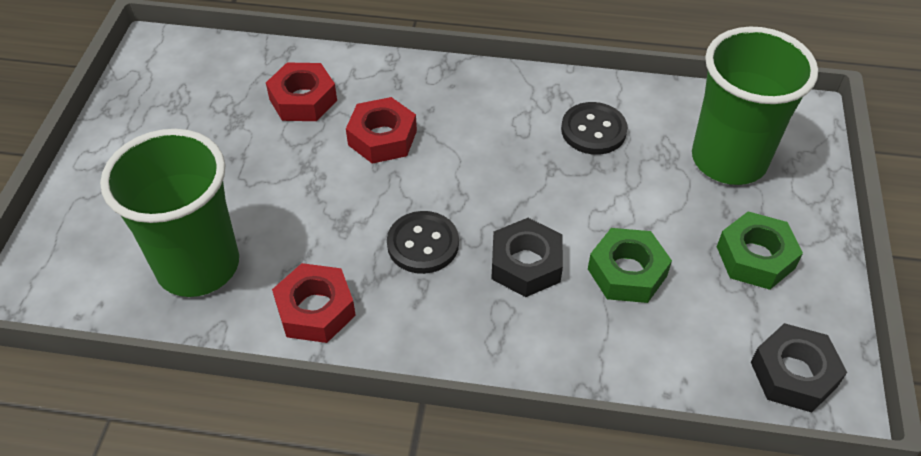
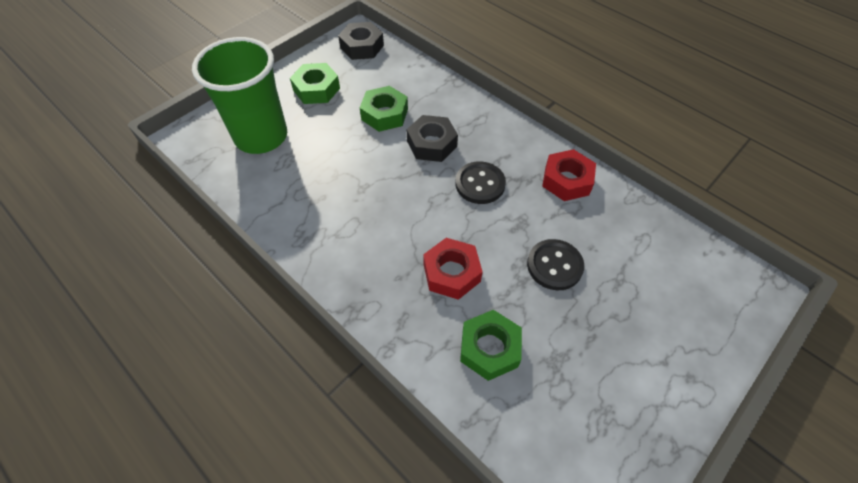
camera: 145 degrees left, 5 degrees up
(198, 265) = (630, 245): green cup -> none
(303, 100) = (489, 348): red nut -> green nut
(593, 130) = (311, 196): black button -> black button (554, 265)

